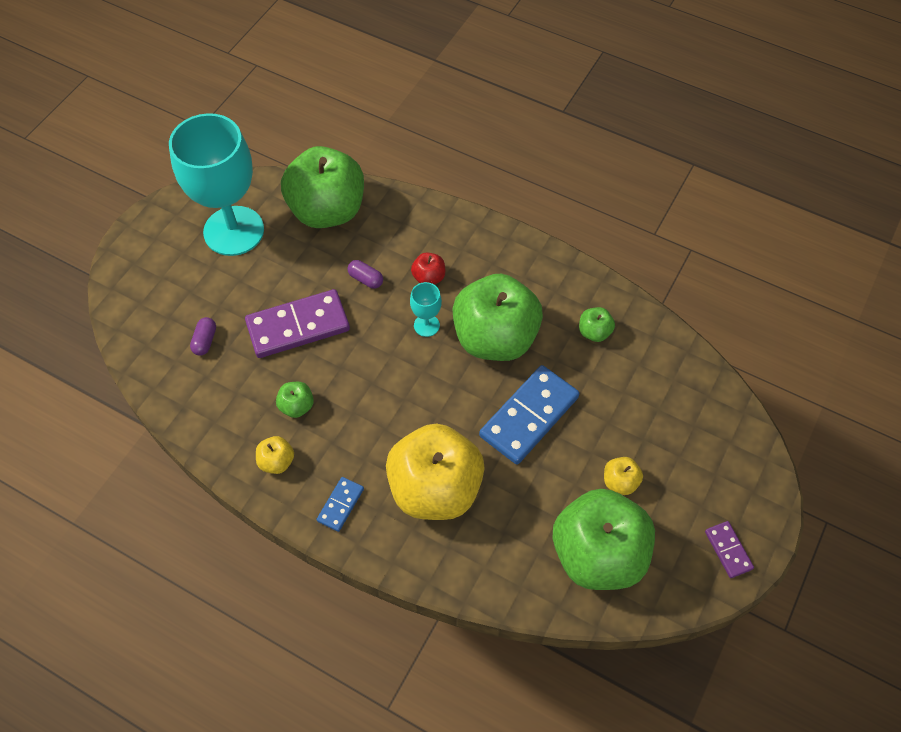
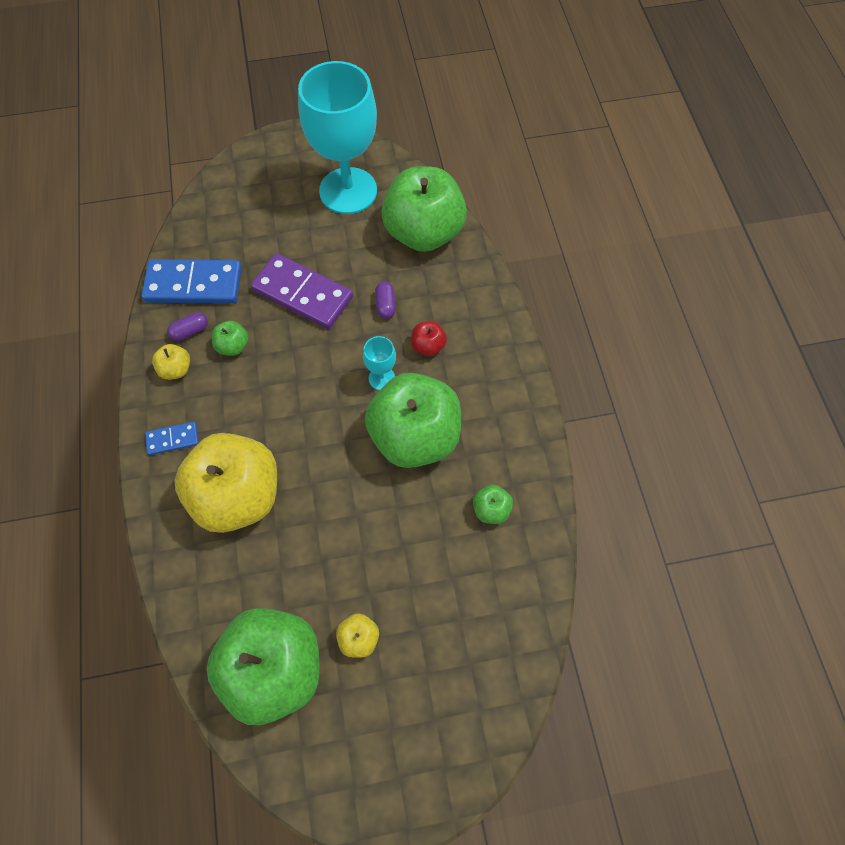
camera: 50 degrees right, 5 degrees up
(205, 341) = (239, 247): purple capsule -> purple capsule (190, 331)
(529, 416) = (362, 517): blue domino -> blue domino (194, 284)
(728, 550) = (364, 785): purple domino -> none

